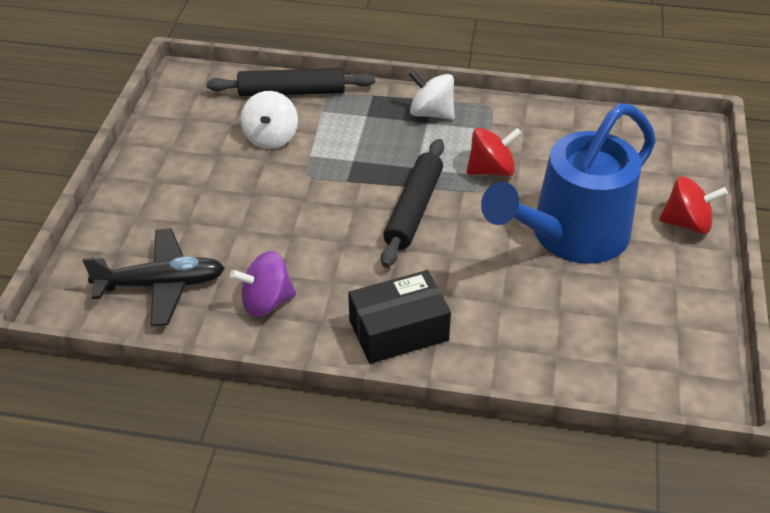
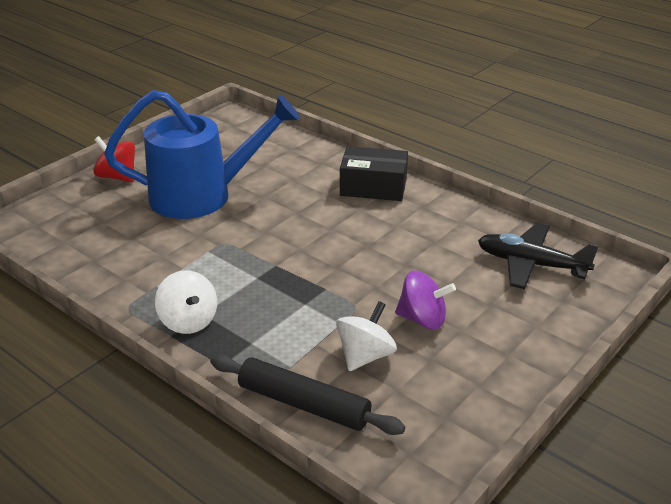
camera: 150 degrees left, 10 degrees down
(266, 302) = (453, 228): purple spinning top -> purple spinning top (422, 319)
(414, 209) = (292, 248): black rolling pin -> none
(491, 170) = (199, 254): red spinning top -> none

